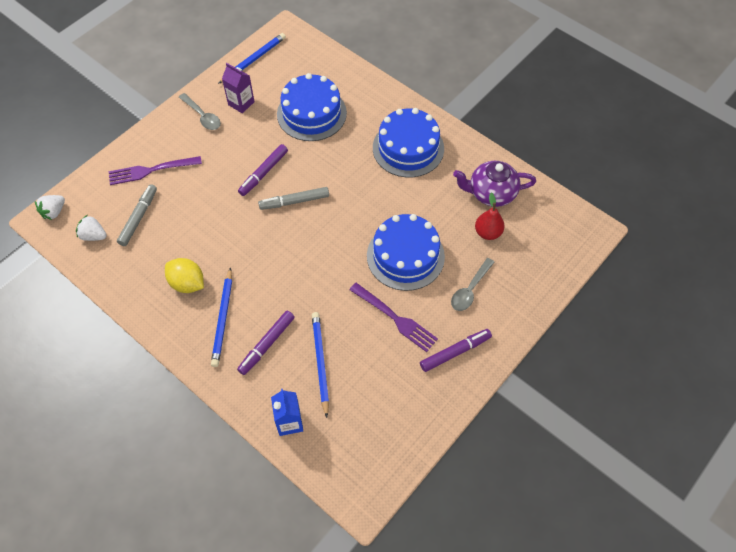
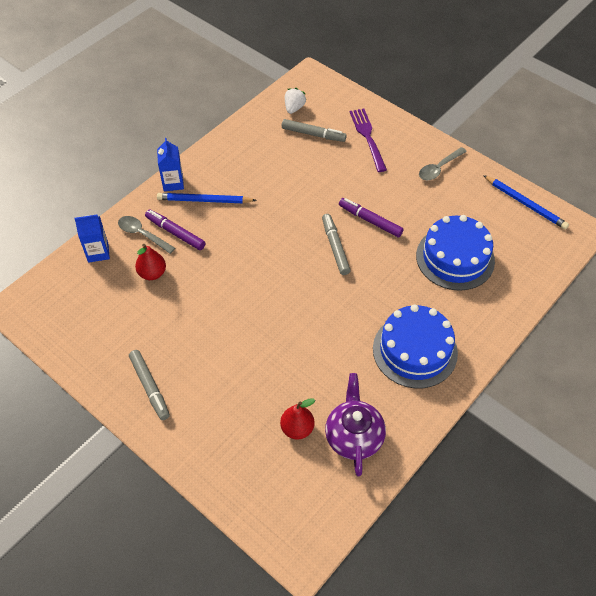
camera: 90 degrees right, 5 degrees down
(54, 212) = (318, 81): white strawberry -> none
(187, 283) = (242, 173): yellow lemon -> none
(193, 353) = (173, 183): none -> blue carton
(241, 103) = (461, 197): purple carton -> none
(320, 363) = (152, 273): blue pencil -> red pear
(395, 318) = (193, 334): purple fork -> none
(405, 256) = (267, 345): blue cake -> none
(455, 352) = (150, 387): purple marker -> grey marker
(470, 289) = (223, 405): grey spoon -> grey spoon (143, 234)

